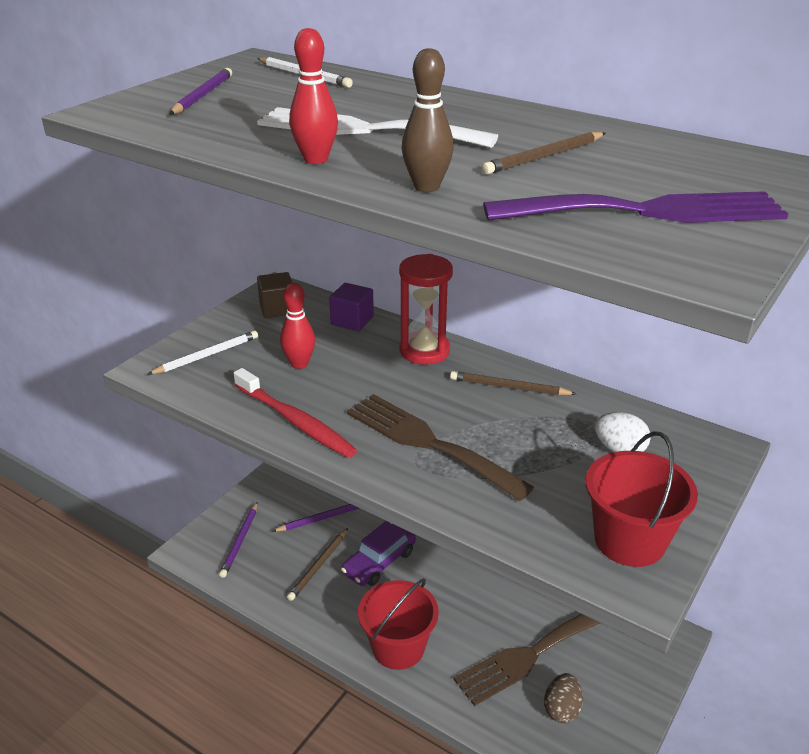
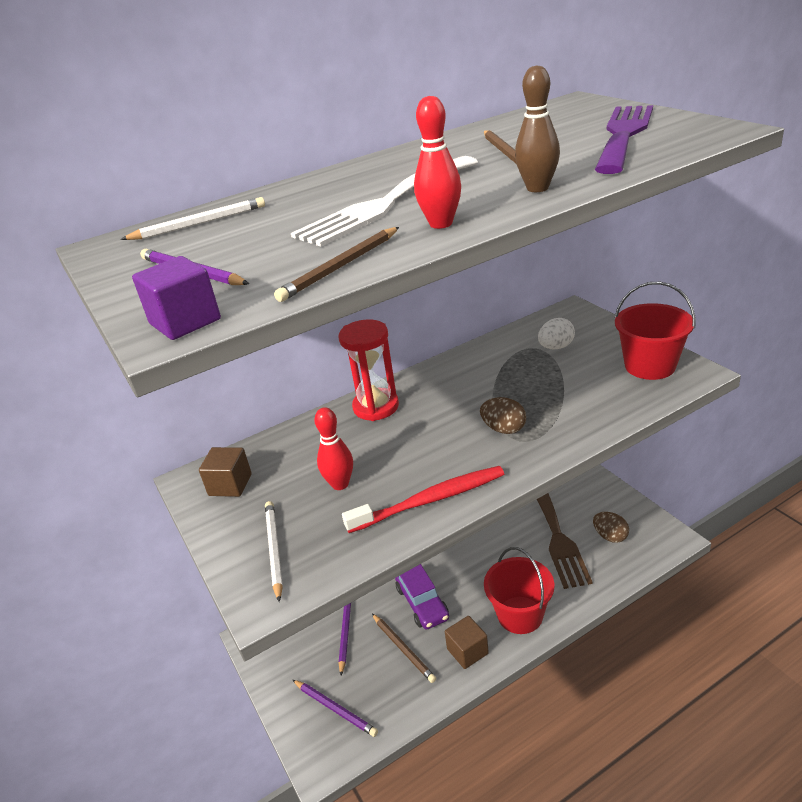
camera: 60 degrees left, 0 degrees up
(334, 616) = (467, 651): none -> brown cube
(352, 321) = (295, 439): purple cube -> purple cube (185, 322)
(428, 443) = (503, 429): brown fork -> brown egg
(509, 387) = (456, 376): brown pencil -> brown pencil (341, 267)

